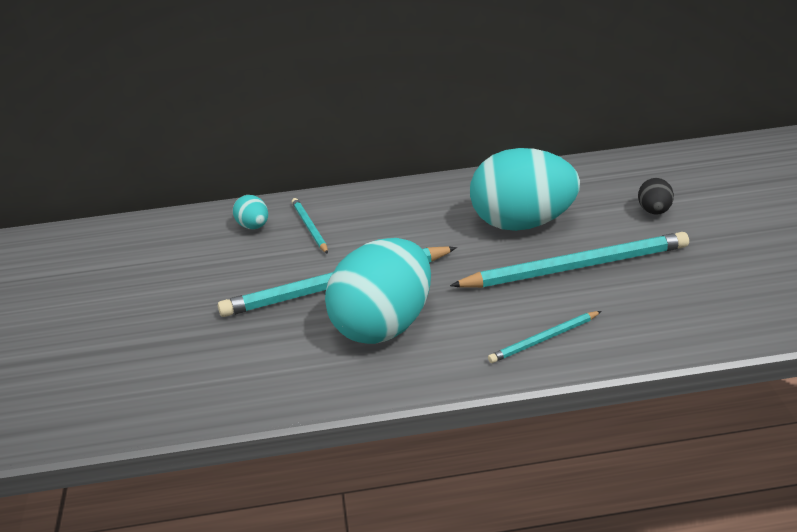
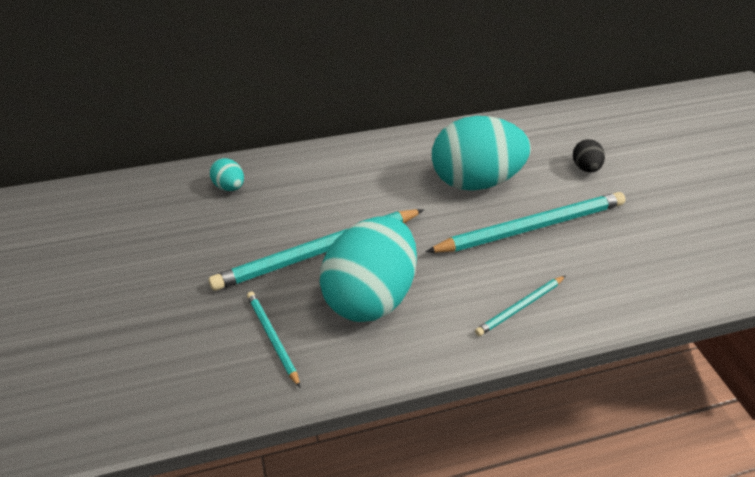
camera: 10 degrees left, 10 degrees up
(309, 227) = (283, 187): turquoise pencil -> turquoise pencil (272, 338)

